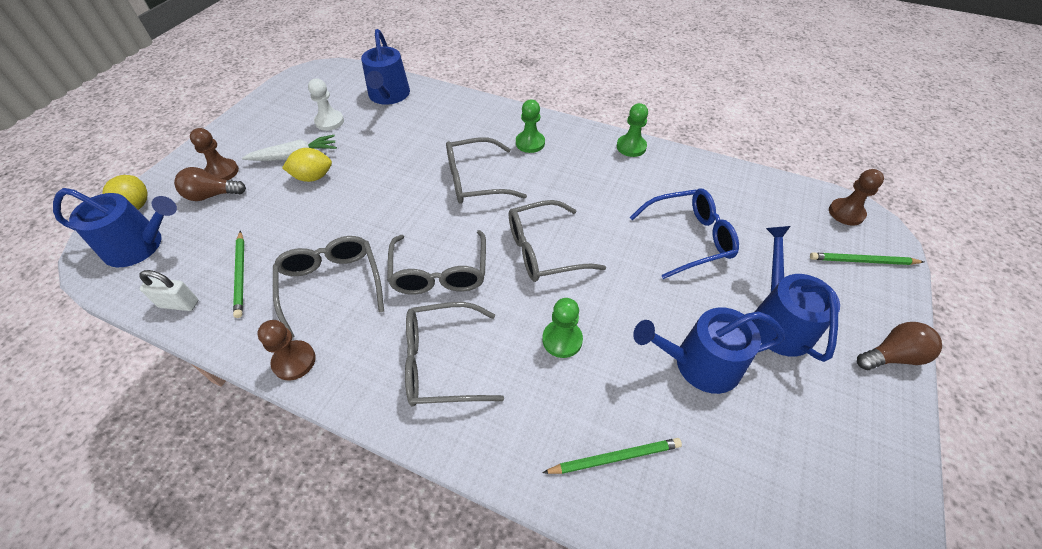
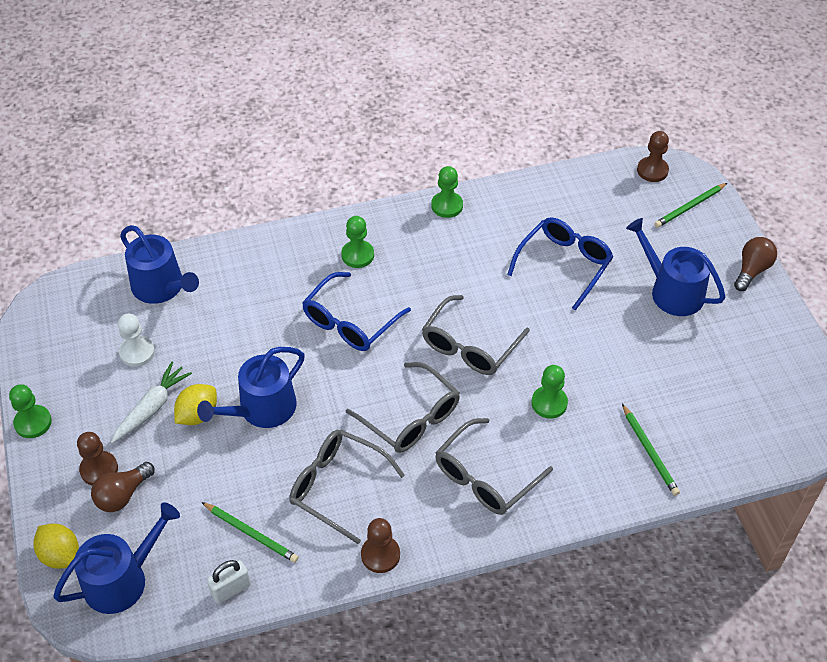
camera: 40 degrees left, 0 degrees up
(230, 125) = (33, 422): none -> green pawn
(476, 180) = (350, 321): grey glasses -> blue glasses
(615, 457) = (649, 451): green pencil -> green pencil turned 120 degrees clockwise
(699, 364) = (648, 356): blue watering can -> blue watering can (261, 409)

